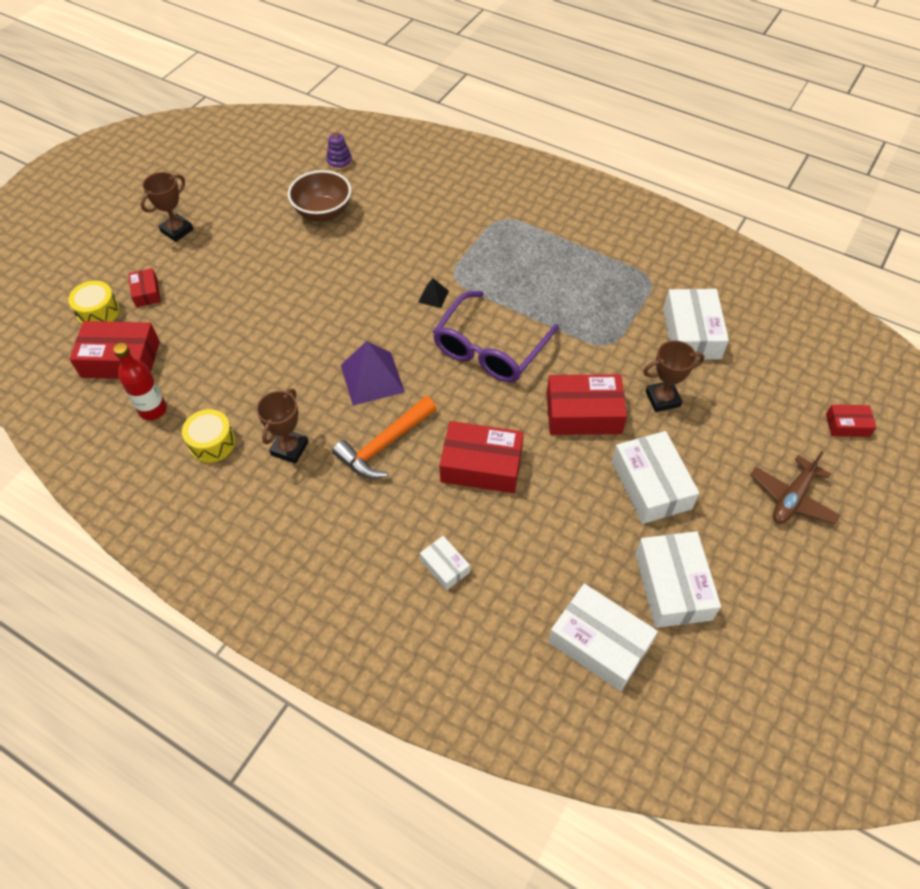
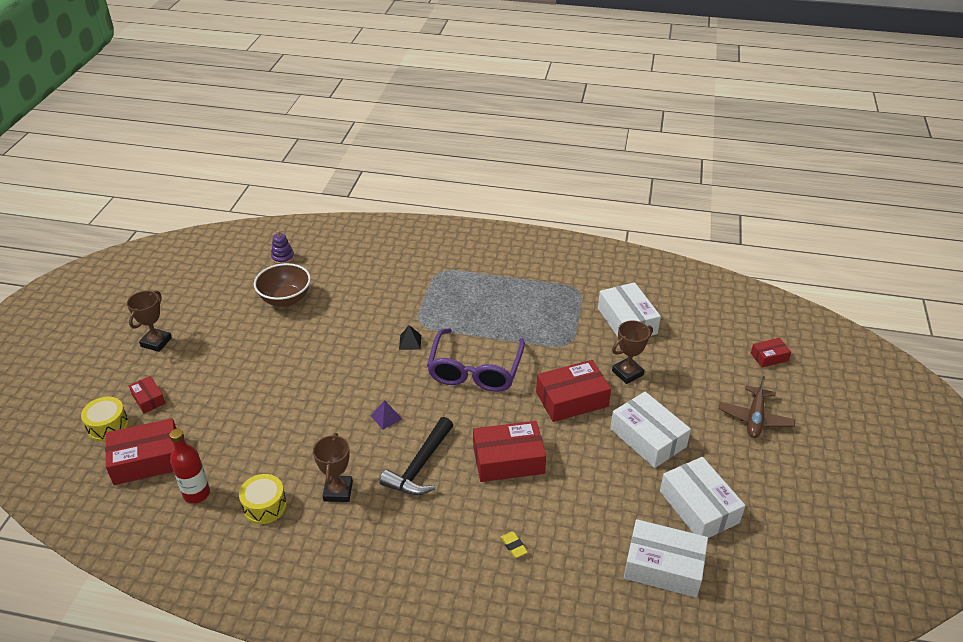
camera: 20 degrees left, 15 degrees down
(372, 378) = (386, 417): purple pyramid -> purple pyramid, size x0.49
(384, 445) = (420, 466): orange hammer -> black hammer
(445, 566) = (513, 546): white box -> yellow eraser

